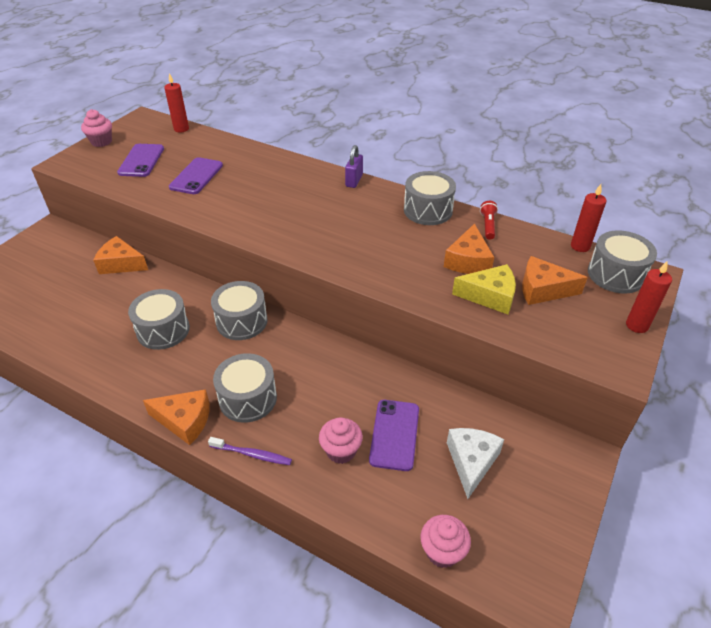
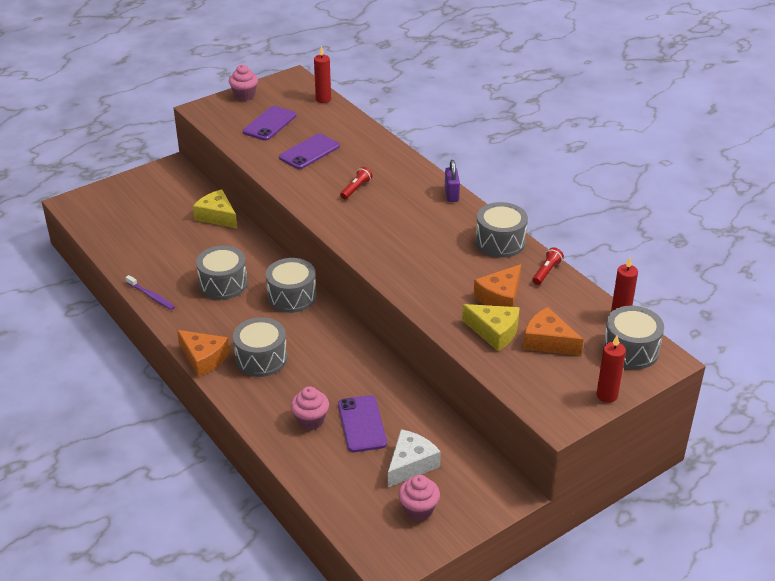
camera: 25 degrees right, 5 degrees down
(121, 264) = (217, 216): orange cheese -> yellow cheese
(252, 454) = (241, 399): purple toothbrush -> purple toothbrush (151, 296)
(263, 198) = (356, 189): none -> red flashlight
(354, 181) = (451, 194): purple padlock -> purple padlock turned 45 degrees counterclockwise
(394, 434) = (362, 424): purple phone -> purple phone turned 45 degrees counterclockwise
(442, 551) = (342, 512): pink cupcake -> pink cupcake (418, 510)

